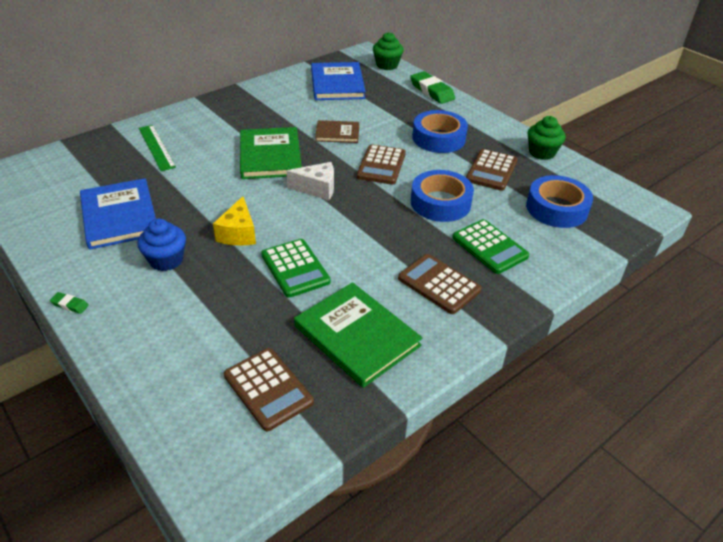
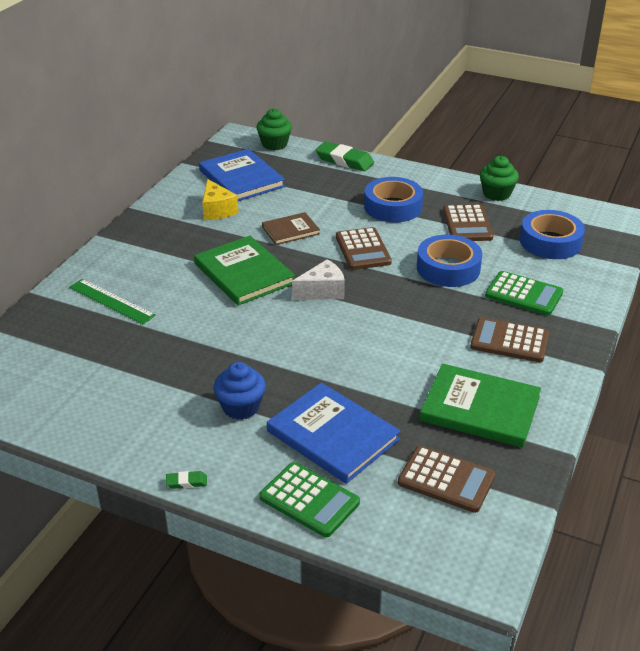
camera: 25 degrees left, 5 degrees down
(119, 216) = (146, 383): blue book -> blue book (332, 435)
(238, 233) = (287, 358): yellow cheese -> yellow cheese (217, 210)
(295, 268) = (372, 371): green calculator -> green calculator (309, 500)

